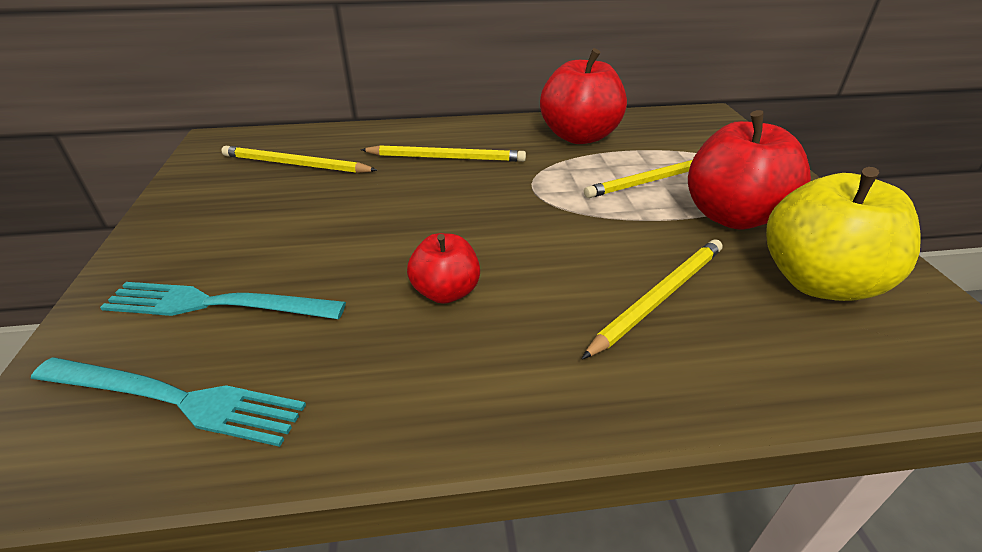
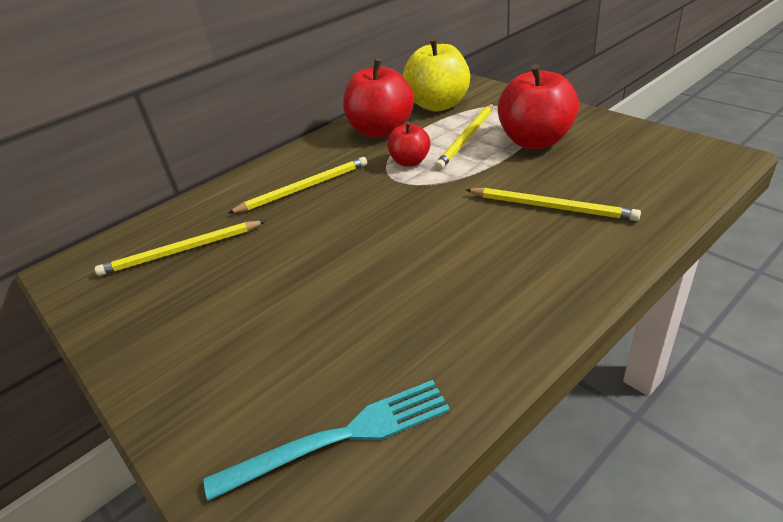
camera: 30 degrees left, 0 degrees up
(216, 304) = (276, 372): turquoise fork -> none
(446, 292) = (428, 272): red apple -> red apple (410, 162)
(659, 297) = (551, 207): yellow pencil -> yellow pencil turned 105 degrees clockwise
(818, 281) = (616, 157): yellow apple -> yellow apple (438, 105)

